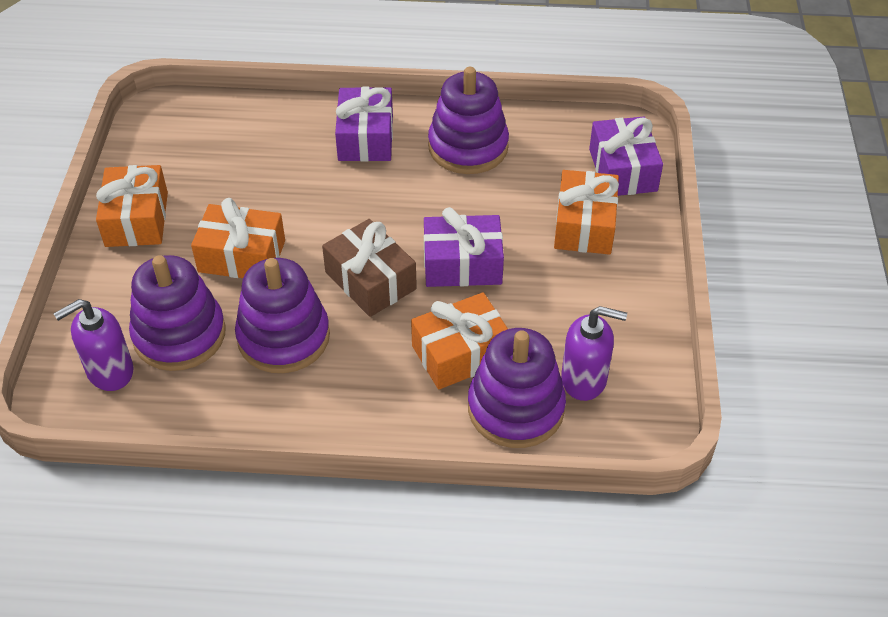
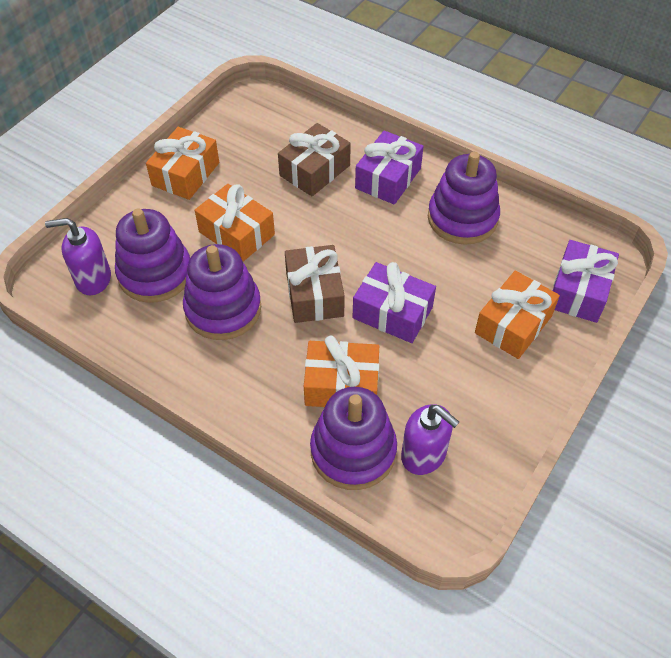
camera: 30 degrees right, 5 degrees up
(282, 160) = (315, 170): none -> brown gift

